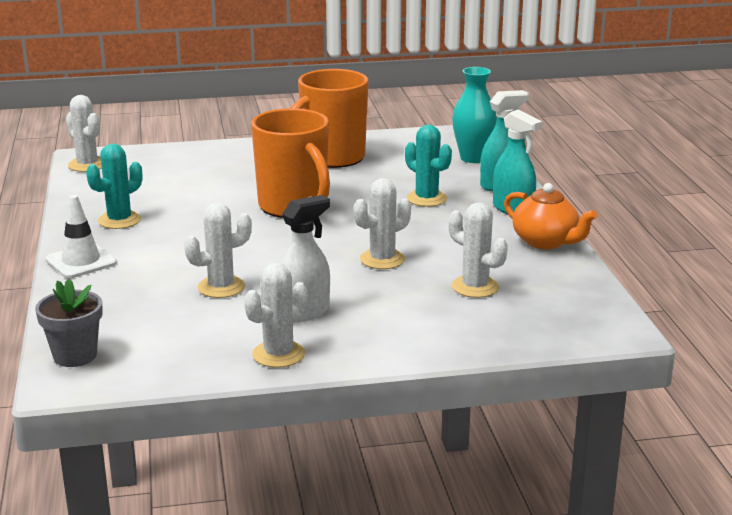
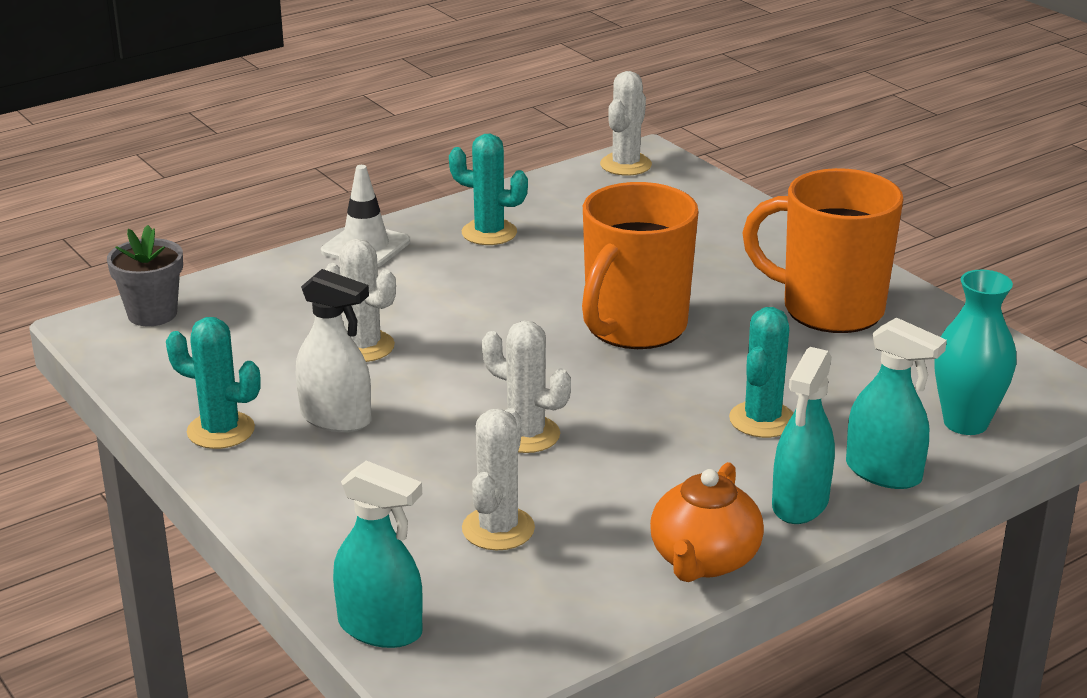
camera: 65 degrees right, 5 degrees up
(278, 354) = (221, 430): white cactus -> turquoise cactus
(550, 339) = (380, 628): none -> turquoise spray bottle

